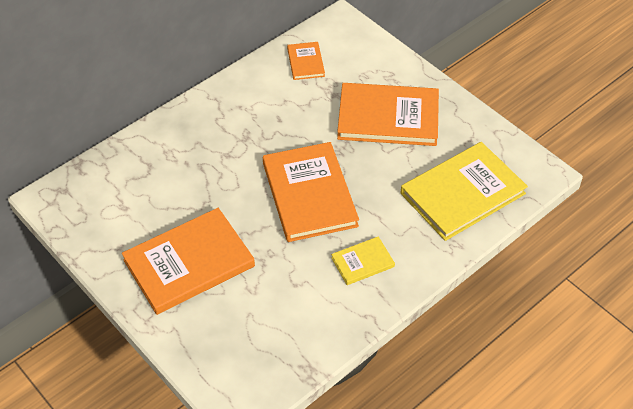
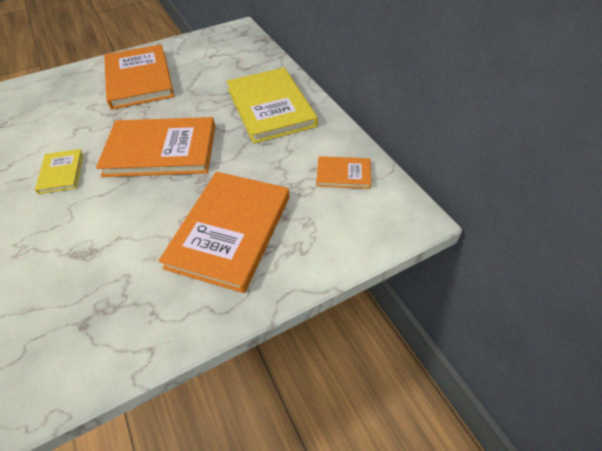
camera: 105 degrees right, 0 degrees up
(462, 193) = (78, 277): yellow book -> yellow book (270, 107)

